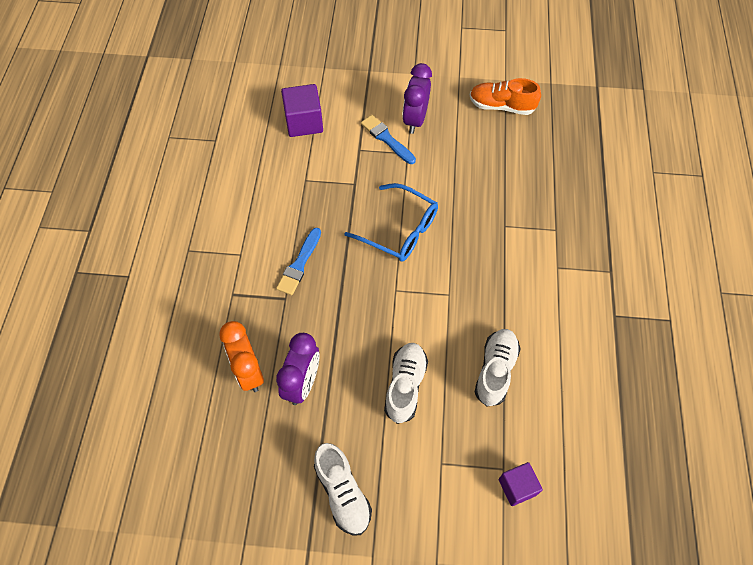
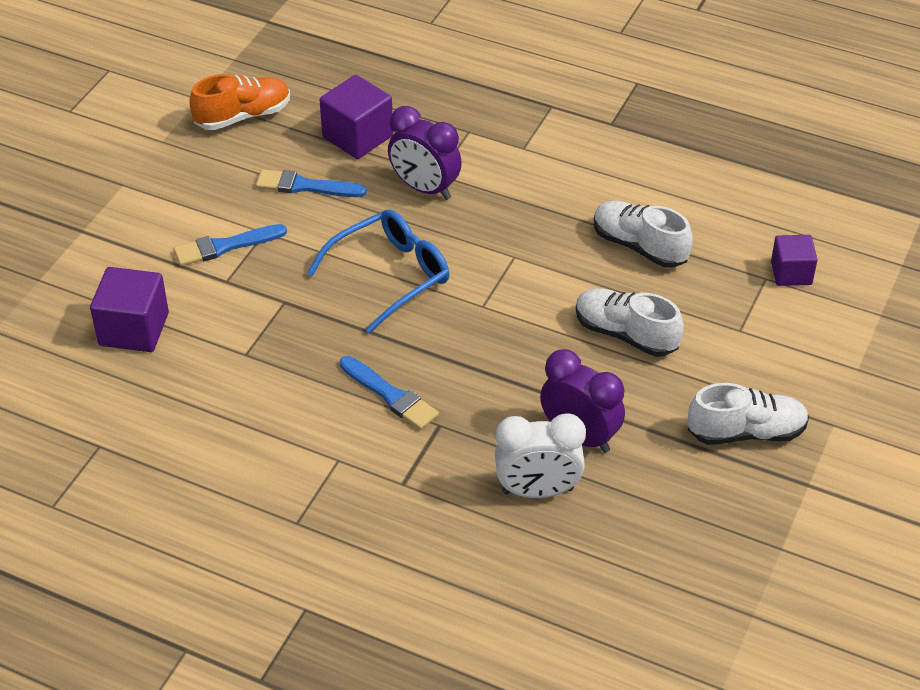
camera: 70 degrees left, 15 degrees down
(248, 371) = (537, 491): orange clock -> white clock
(415, 120) = (210, 207): purple clock -> purple clock (425, 188)
(456, 159) = (305, 186): none -> blue brush
(501, 106) = (243, 116): orange shoe -> orange shoe turned 150 degrees counterclockwise
(516, 170) = (357, 136): none -> purple cube

